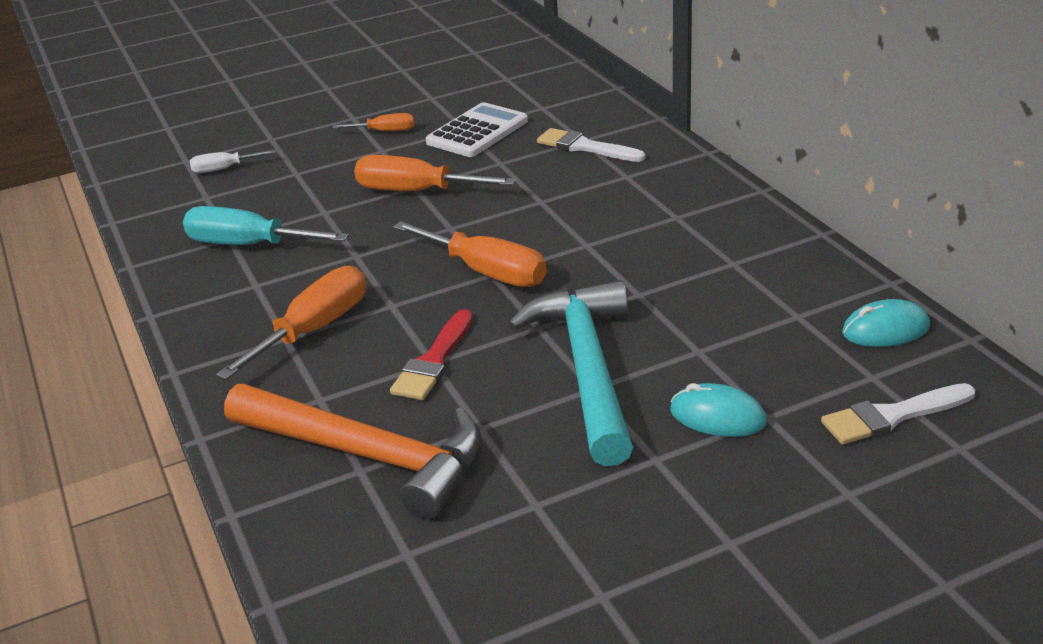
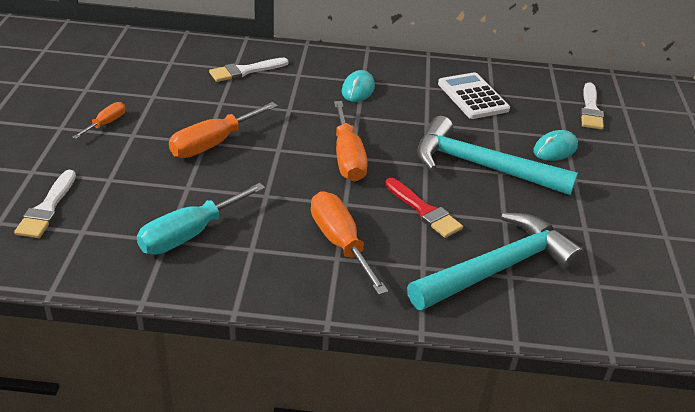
camera: 65 degrees left, 5 degrees up
(224, 169) = (47, 208): white screwdriver -> white brush
(367, 455) = (497, 268): orange hammer -> turquoise hammer
(477, 132) = (166, 93): white calculator -> white calculator (473, 97)
(486, 272) = (347, 157): orange screwdriver -> orange screwdriver turned 105 degrees clockwise
(885, 330) = (525, 80): turquoise mouse -> turquoise mouse (358, 89)

